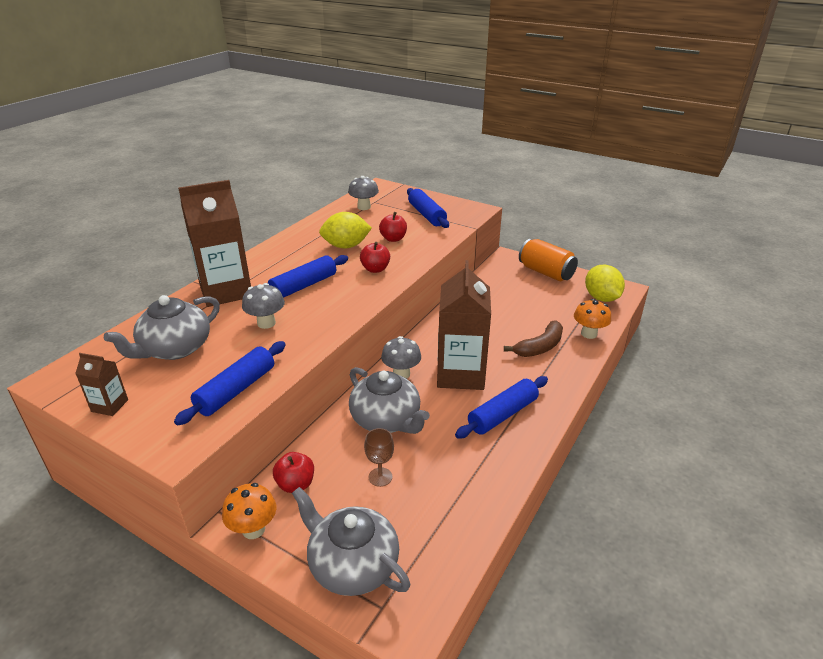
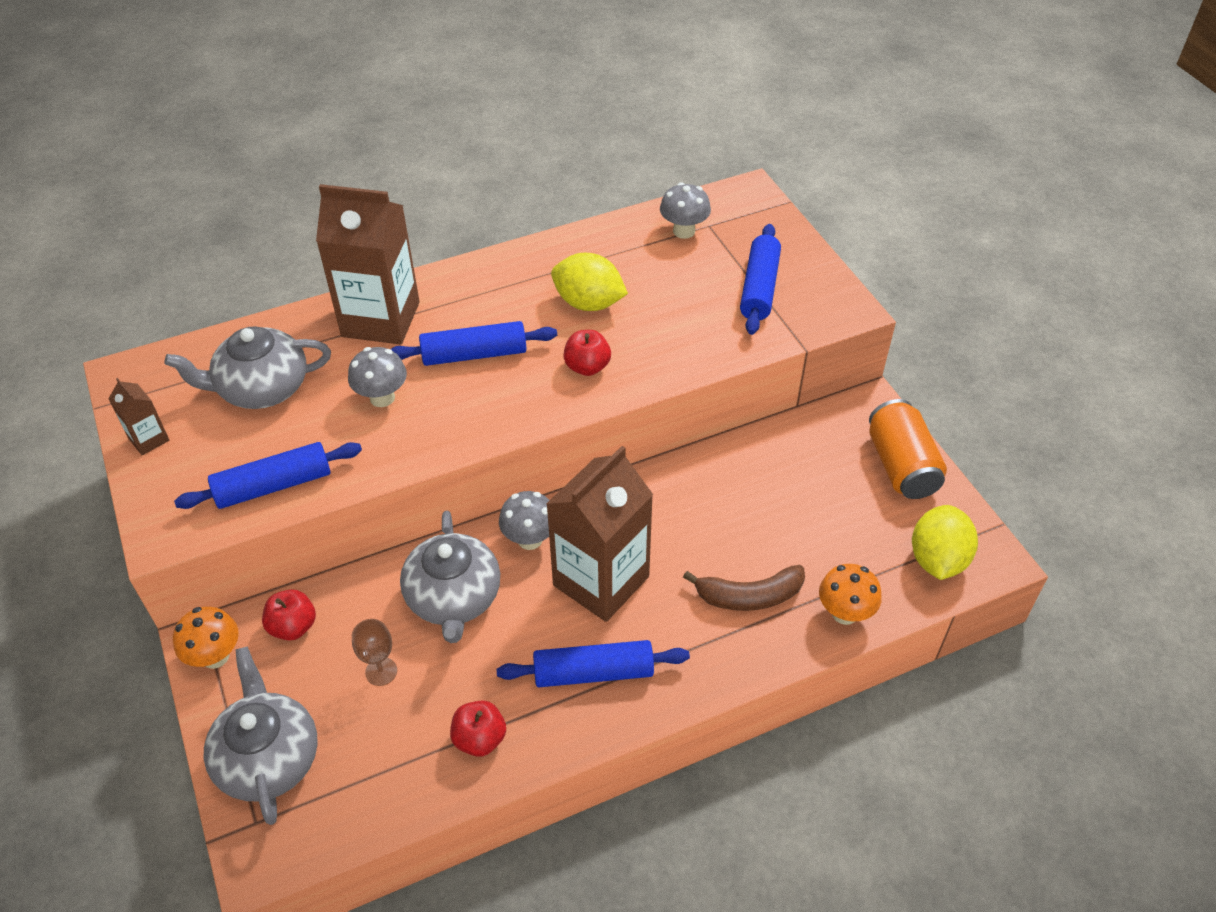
camera: 35 degrees right, 15 degrees up
(393, 239) = (665, 317): red apple -> red apple (480, 739)

